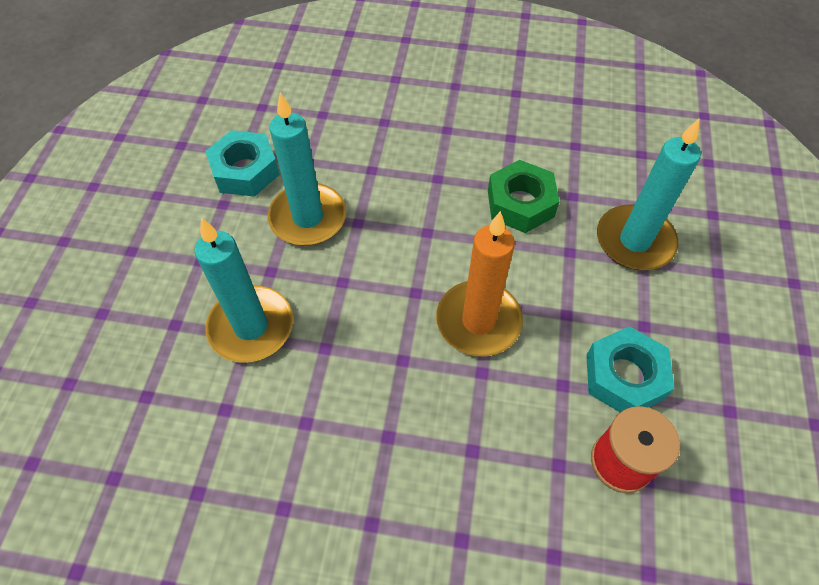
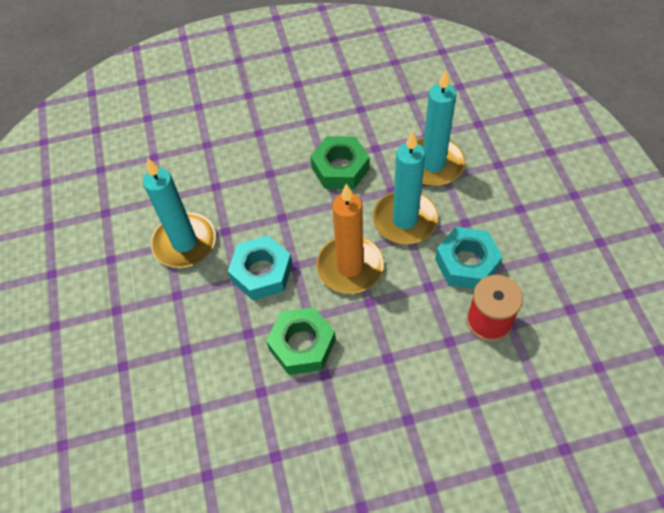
camera: 20 degrees left, 0 degrees up
(245, 171) = (114, 226): turquoise nut -> turquoise nut (262, 272)
(251, 327) = (184, 342): turquoise candle -> turquoise candle (405, 220)
(379, 389) = (302, 345): none -> green nut

